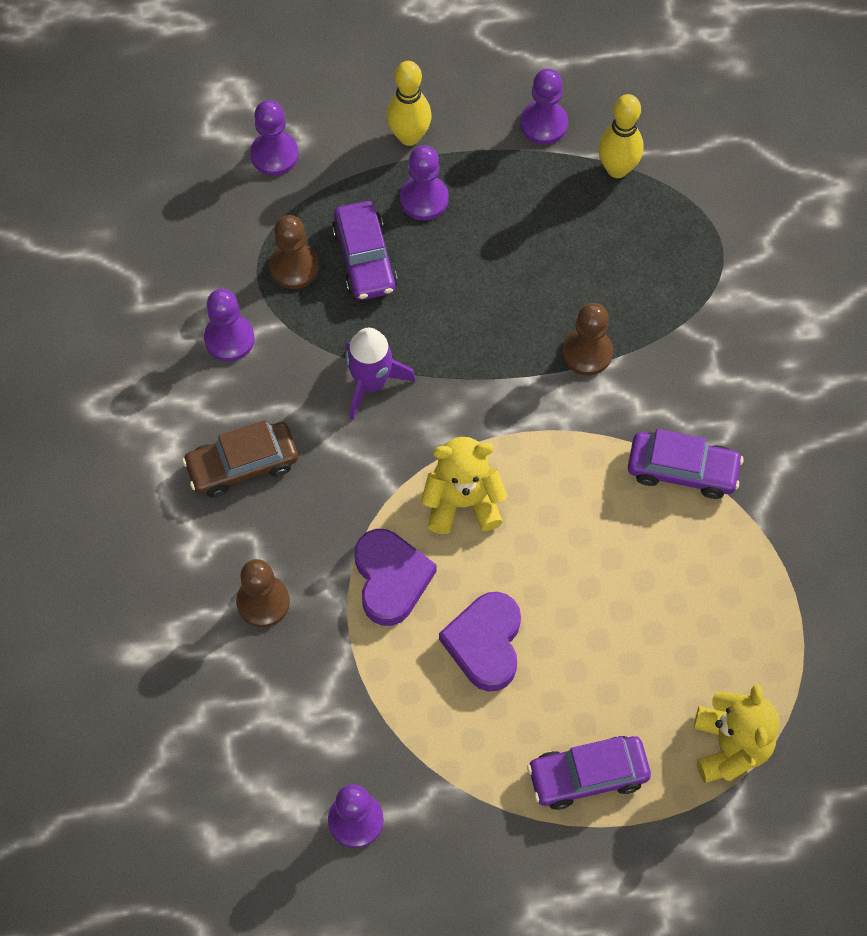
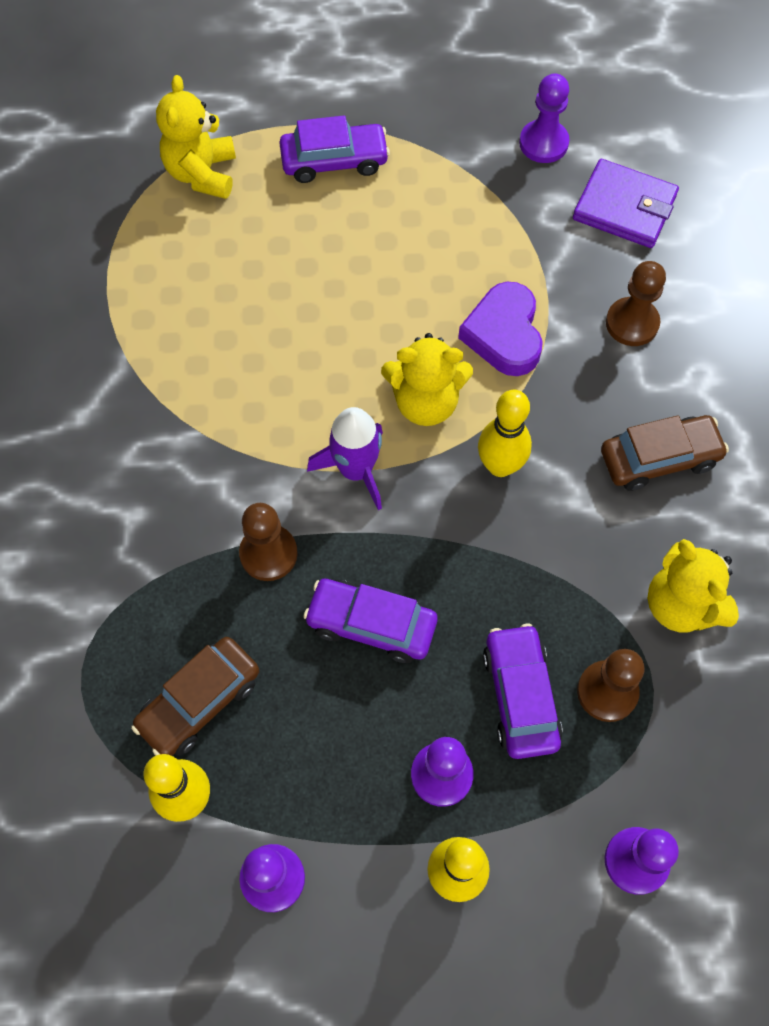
camera: 175 degrees left, 0 degrees up
(229, 339) = (682, 604): purple pawn -> yellow teddy bear
(266, 741) = (624, 207): none -> purple wallet
(371, 383) = (517, 538): purple rocket -> purple rocket (356, 470)
(389, 446) = (500, 465): none -> yellow bowling pin
(485, 643) = (415, 271): purple heart -> none
(622, 234) = (199, 702): none -> brown car
(682, 470) = (190, 417): purple car -> purple car (371, 625)

